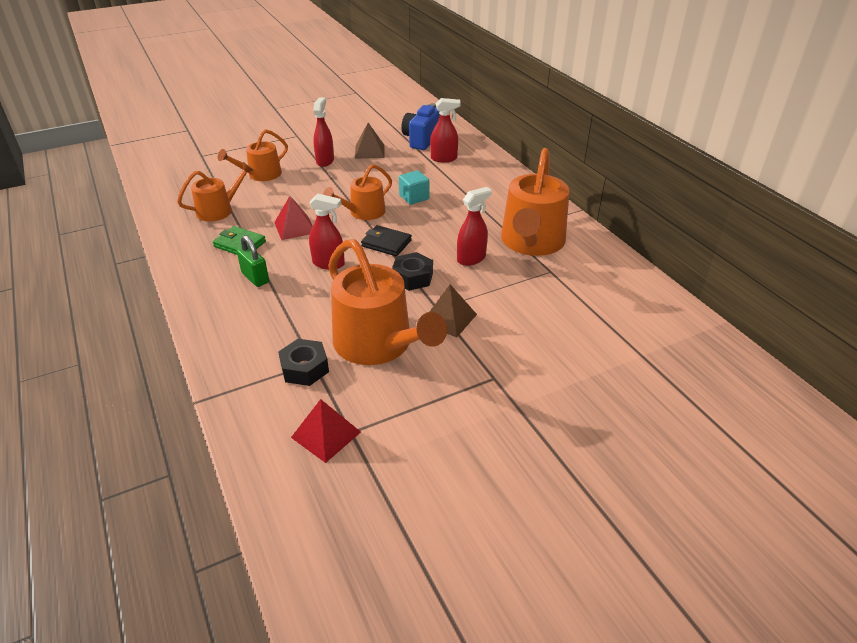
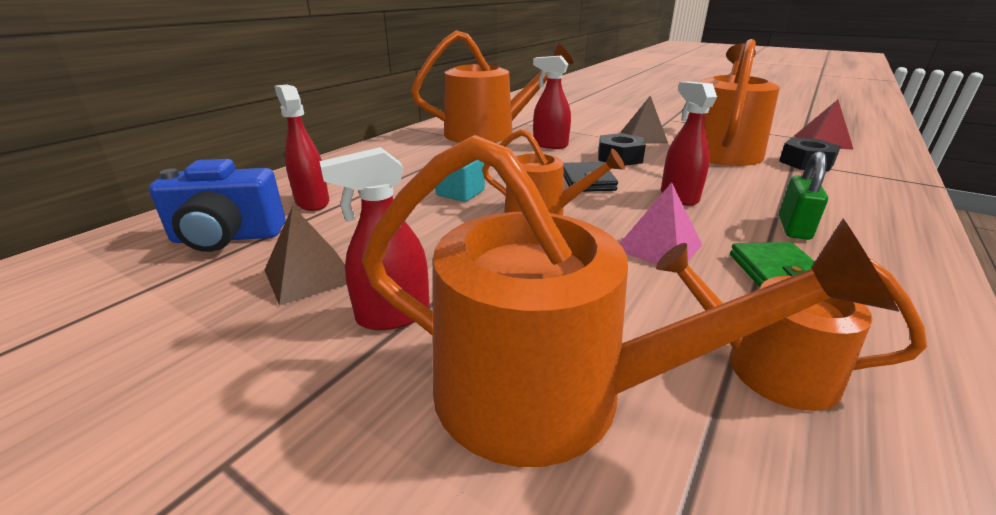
camera: 120 degrees left, 10 degrees down
(261, 175) = (551, 392): orange watering can -> orange watering can, size x1.75
(294, 227) = (658, 247): red pyramid -> pink pyramid

